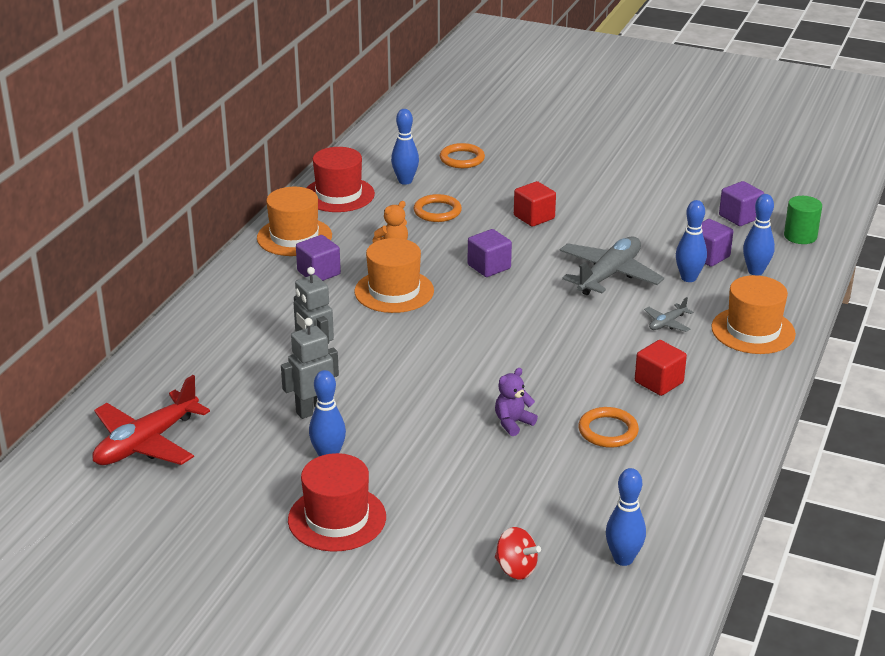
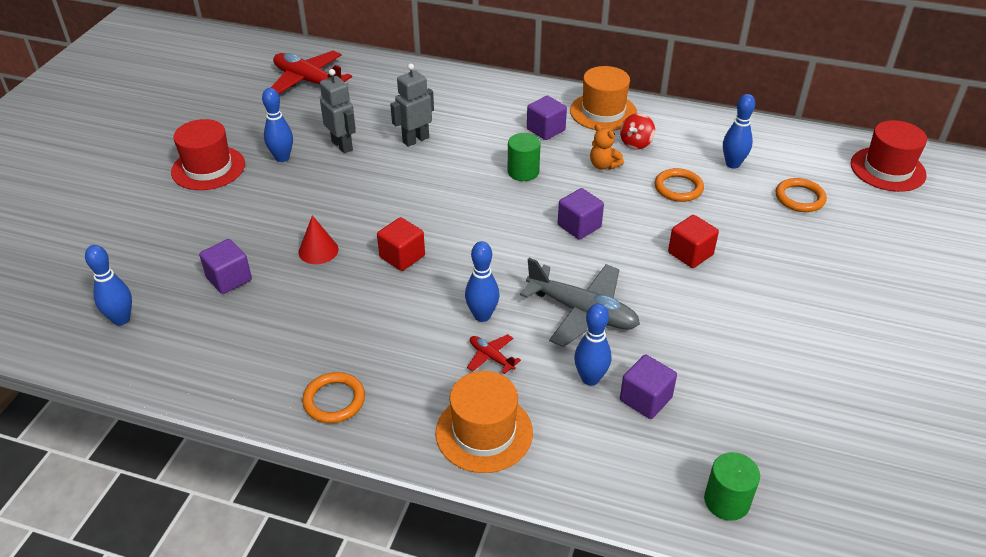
camera: 85 degrees right, 10 degrees up
(338, 195) = (688, 128): red hat -> red hat (887, 169)
(394, 291) = (523, 172): orange hat -> green cylinder
(513, 423) = (318, 250): purple teddy bear -> red cone
(516, 569) = (127, 258): red spinning top -> red spinning top (636, 143)
(608, 431) = (301, 310): orange ring -> orange ring (334, 400)
(658, 382) = (380, 348): red cube -> red cube (402, 256)
(667, 323) = (491, 357): grey plane -> red plane
(739, 217) = (757, 436): purple cube -> purple cube (229, 279)
(755, 271) = (620, 444): blue bowling pin -> blue bowling pin (482, 316)

